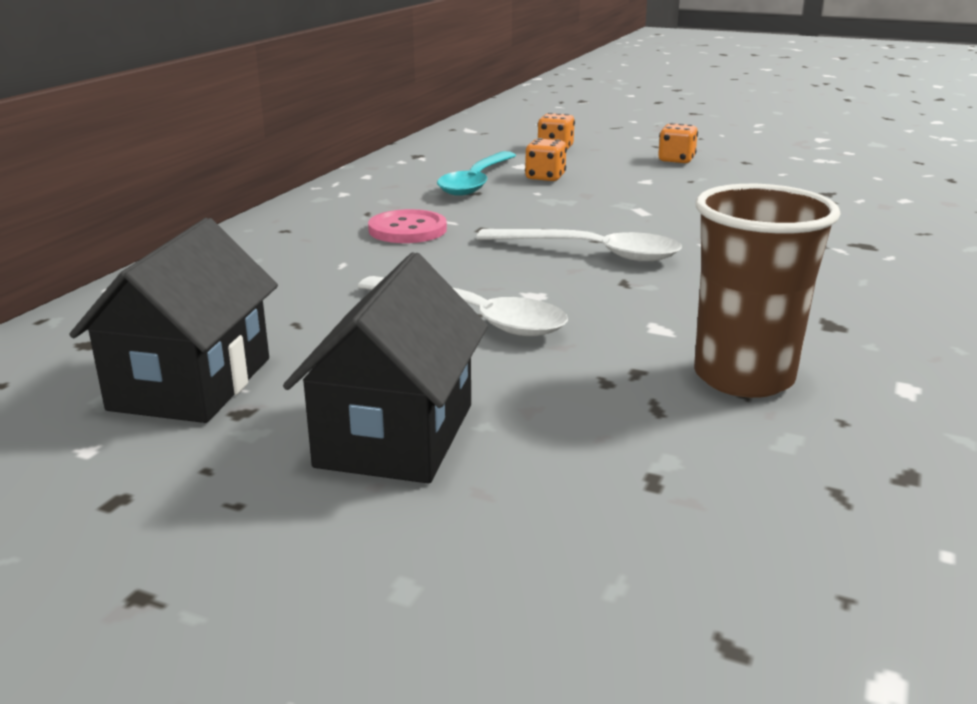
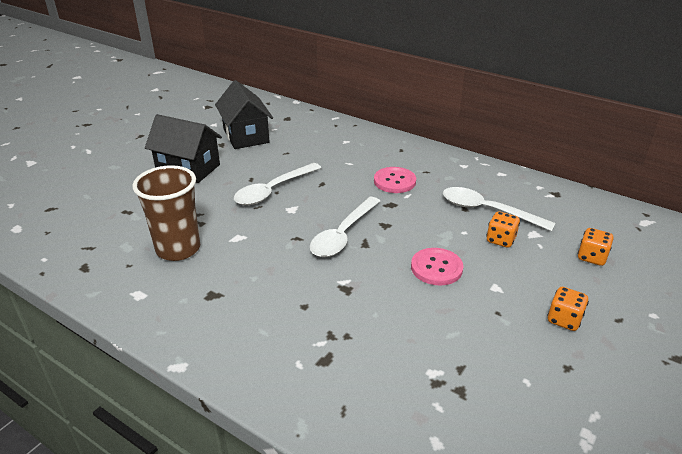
camera: 100 degrees right, 10 degrees up
(191, 383) = (246, 136): black house -> black house turned 45 degrees clockwise
(476, 182) = (487, 210): turquoise spoon -> white spoon
(631, 203) = (436, 268): none -> pink button

